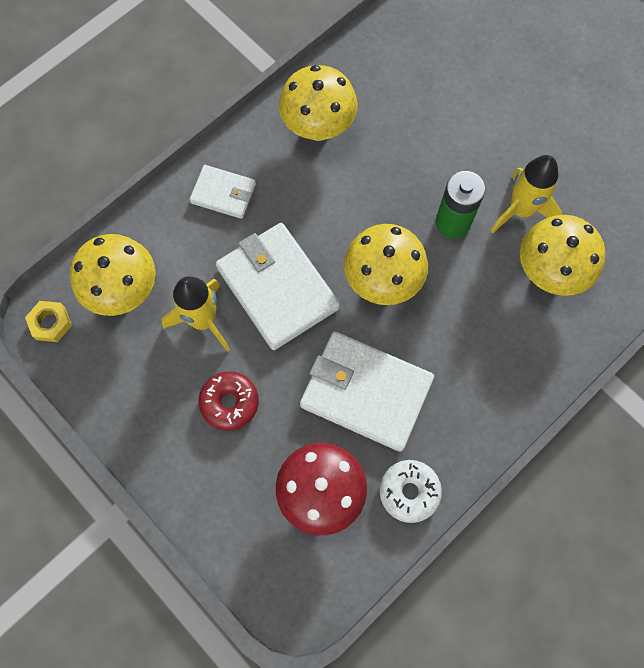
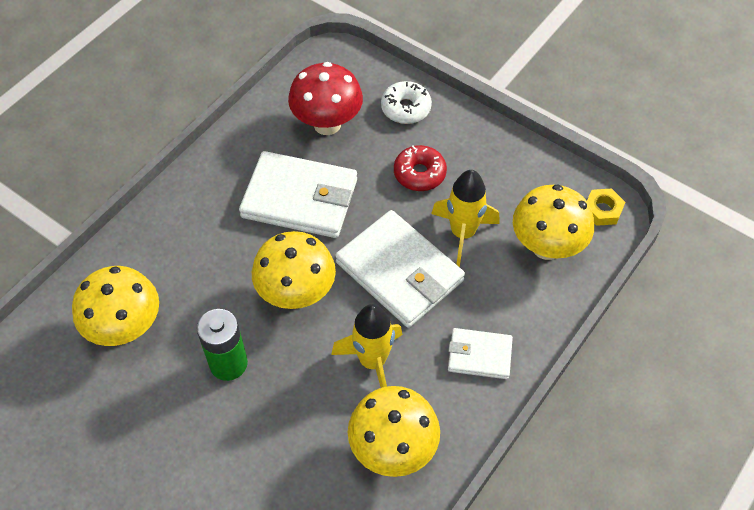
camera: 170 degrees right, 15 degrees down
(409, 492) = (254, 134): white donut -> white donut (406, 108)
(521, 210) = (154, 389): yellow rocket -> yellow rocket (372, 361)

